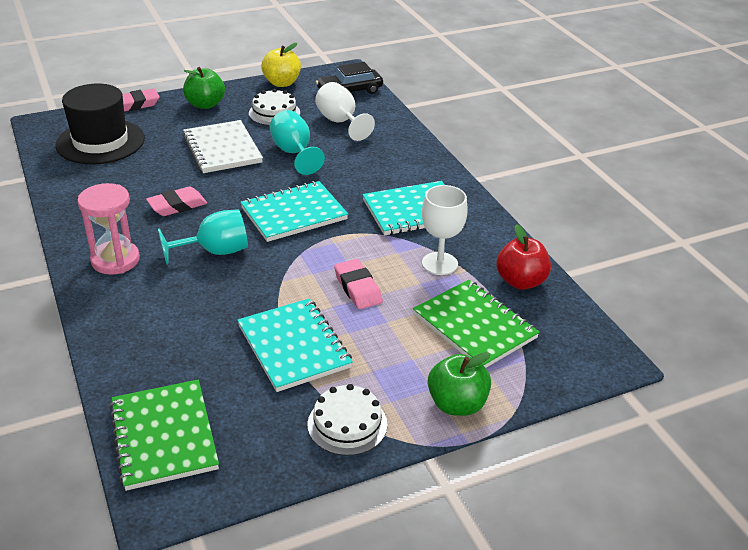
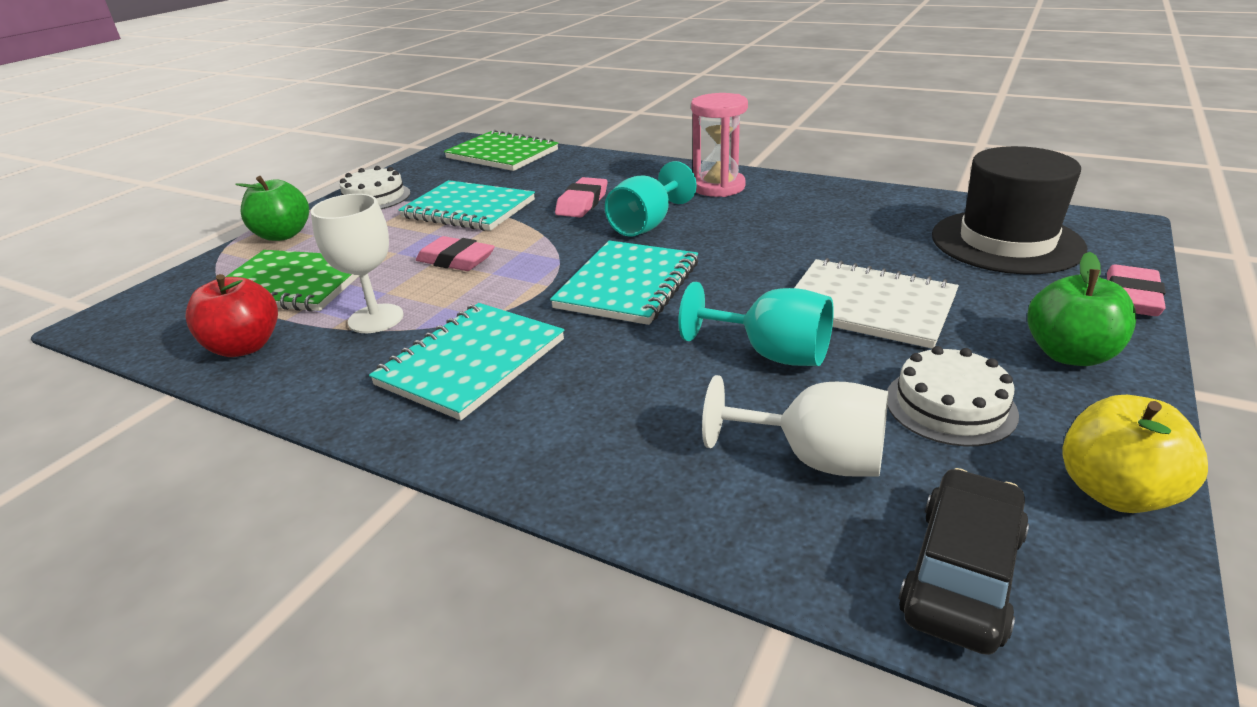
camera: 145 degrees right, 5 degrees down
(177, 205) = (765, 235): pink eraser -> pink eraser (582, 203)

